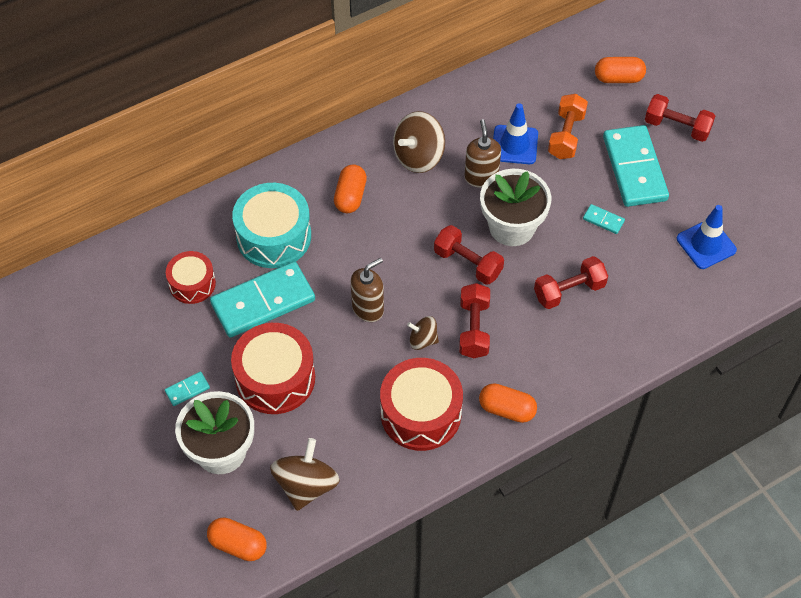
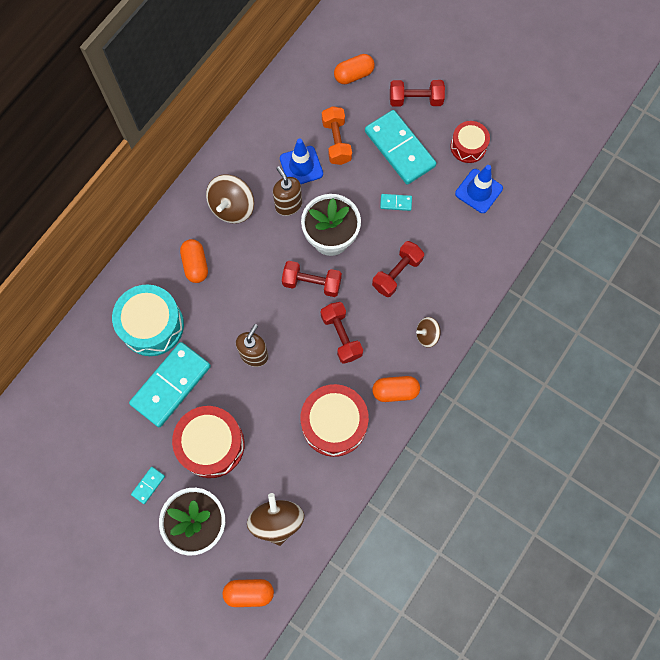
camera: 25 degrees left, 15 degrees up
(192, 284) = (107, 394): red drum -> red drum (468, 146)
(423, 340) = (308, 362): brown spinning top -> brown spinning top (427, 335)

